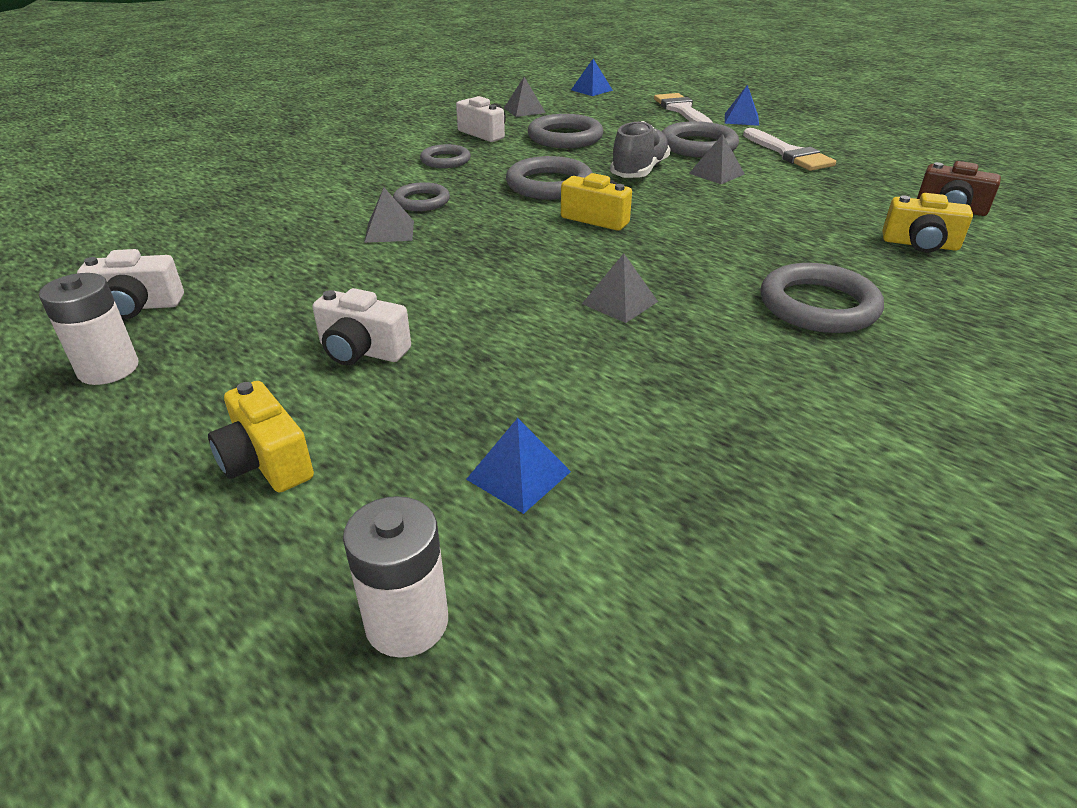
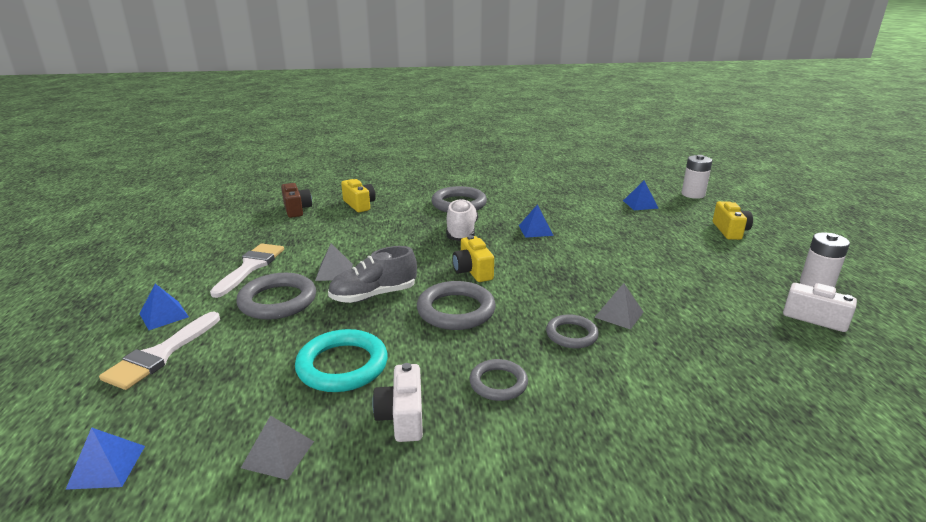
camera: 140 degrees left, 10 degrees down
(362, 351) = (677, 251): white camera -> none
(565, 137) = (342, 365): grey ring -> turquoise ring
(620, 302) = (535, 230): grey pyramid -> blue pyramid
(704, 258) = (461, 232): none -> white shoe

